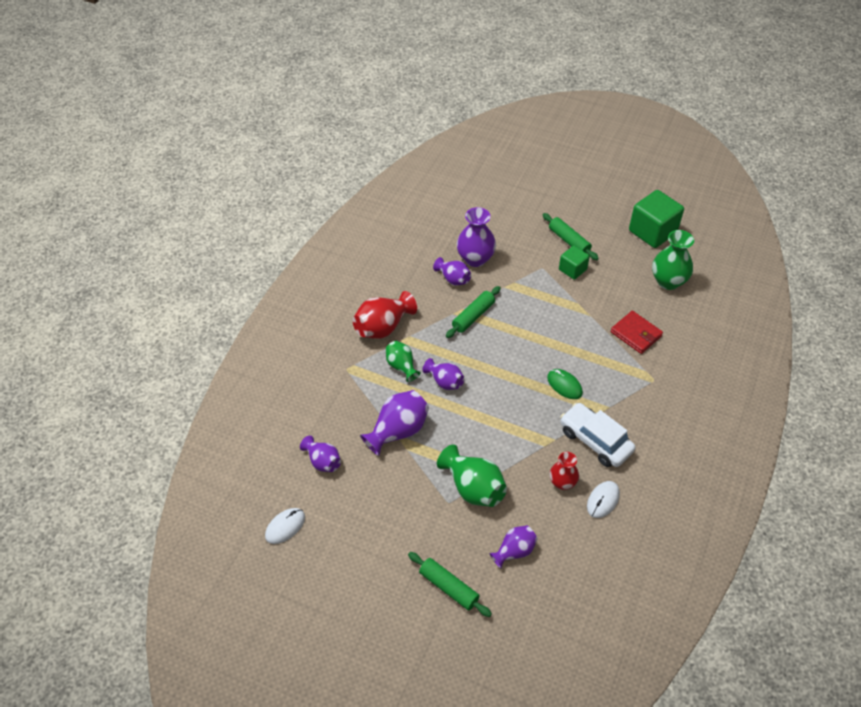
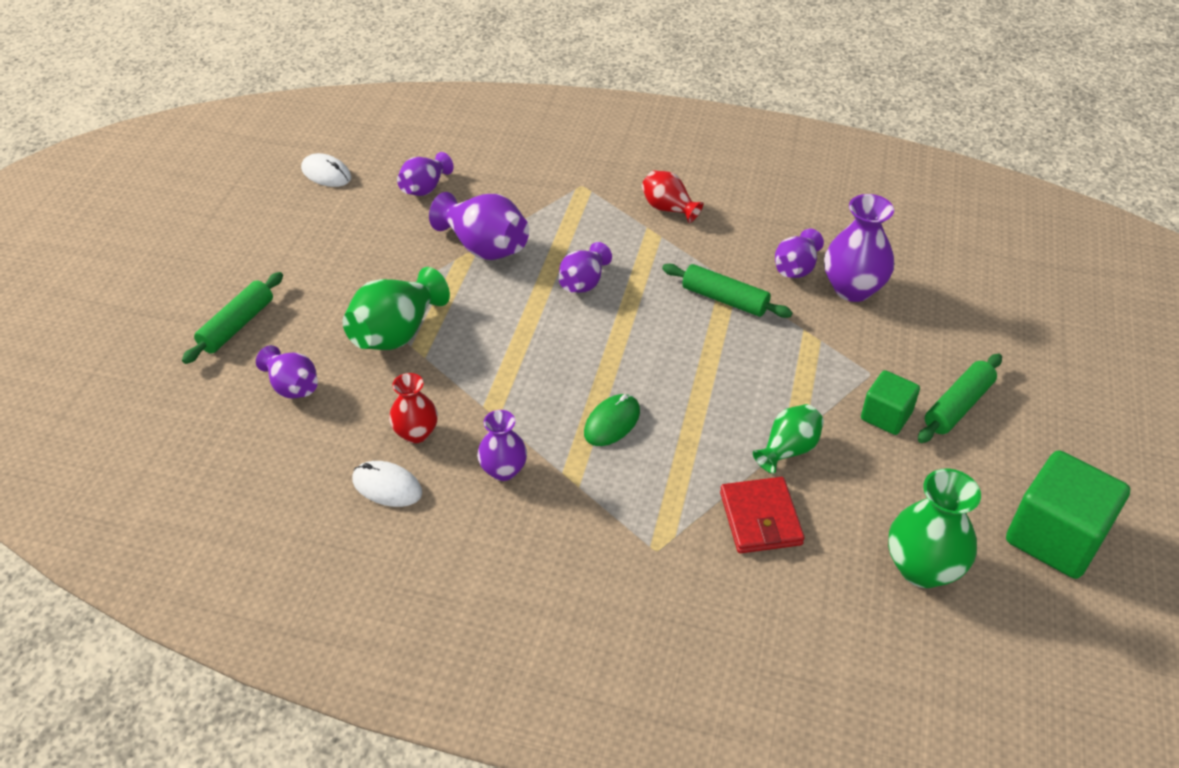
camera: 80 degrees right, 5 degrees down
(383, 327) = (668, 209): red vase -> red vase, size x0.63
(401, 366) = (600, 236): green vase -> green vase (788, 450)
(595, 441) = (503, 470): white car -> purple vase
(636, 334) = (760, 518): red wallet -> red wallet turned 45 degrees counterclockwise

